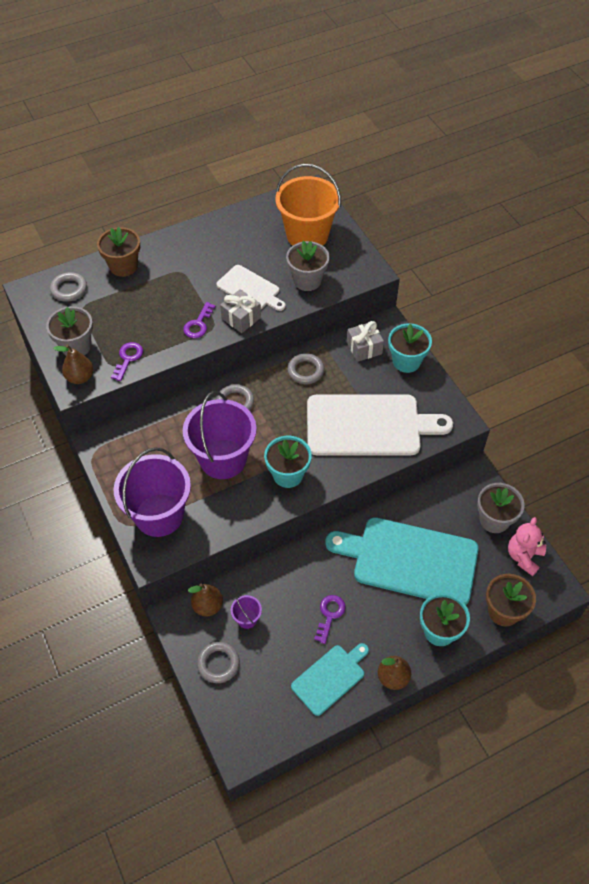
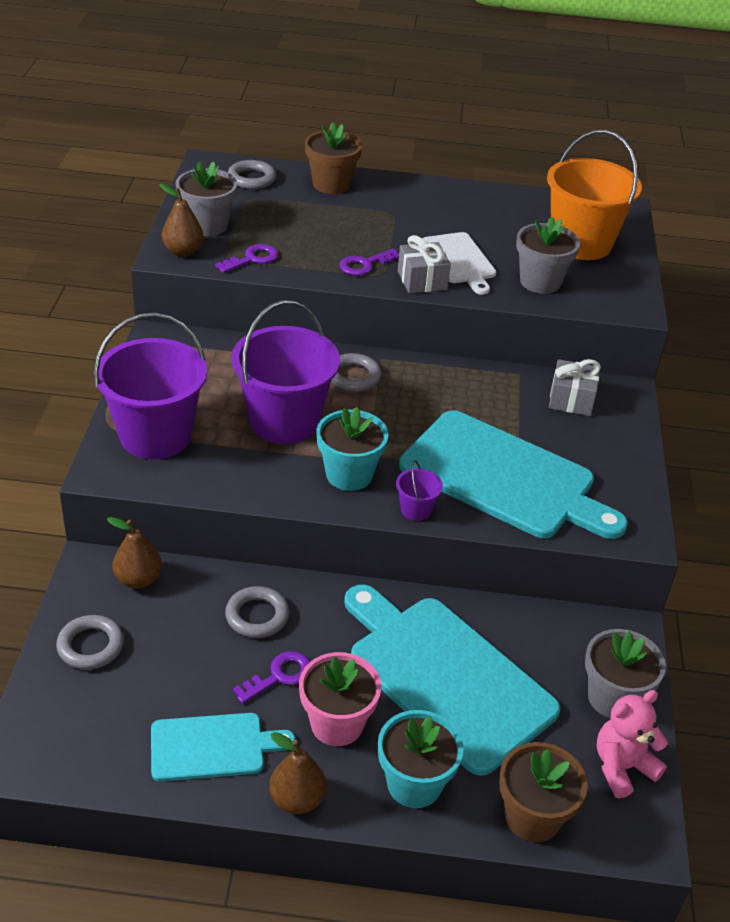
camera: 30 degrees right, 15 degrees down
(247, 619) = (171, 619): purple bucket -> purple bucket (416, 510)
(305, 371) = (471, 387): grey ring -> grey ring (257, 616)
(368, 425) = (503, 477): white cutting board -> turquoise cutting board
(379, 623) = (337, 724): none -> pink flower pot
(406, 361) = (618, 438): turquoise flower pot -> none

